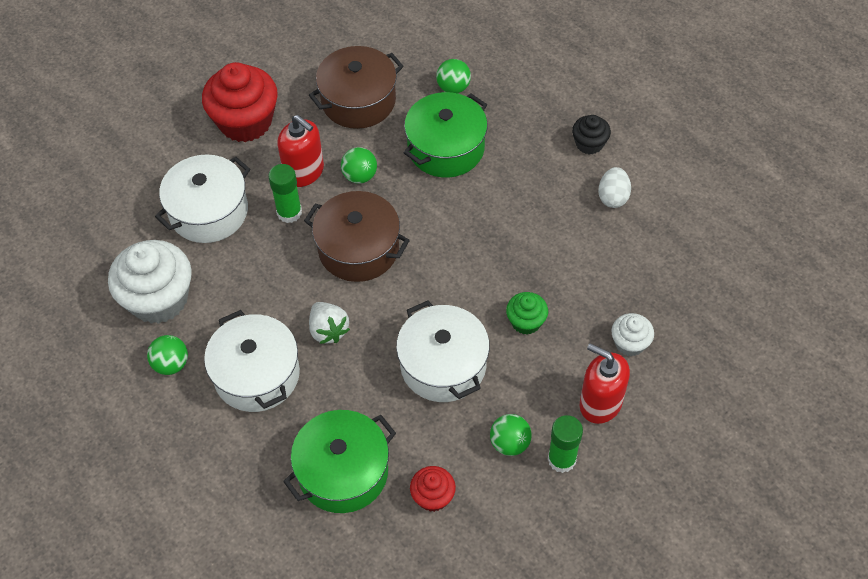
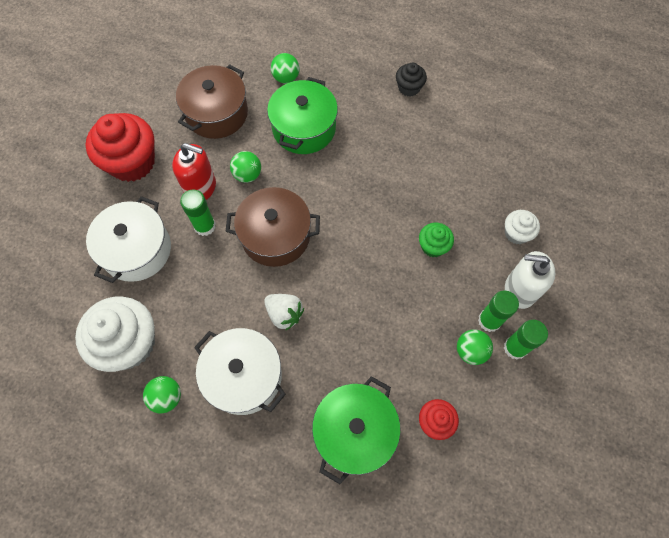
camera: 25 degrees left, 10 degrees up
(443, 365) = (388, 307): white pot -> none
(547, 421) = (489, 320): none -> green glue stick
(600, 403) = (520, 290): red soap dispenser -> white soap dispenser
(613, 197) = (446, 123): white egg -> none

